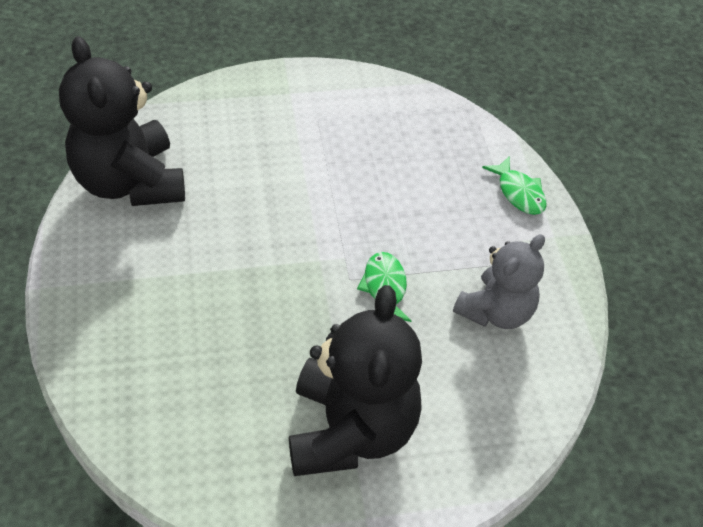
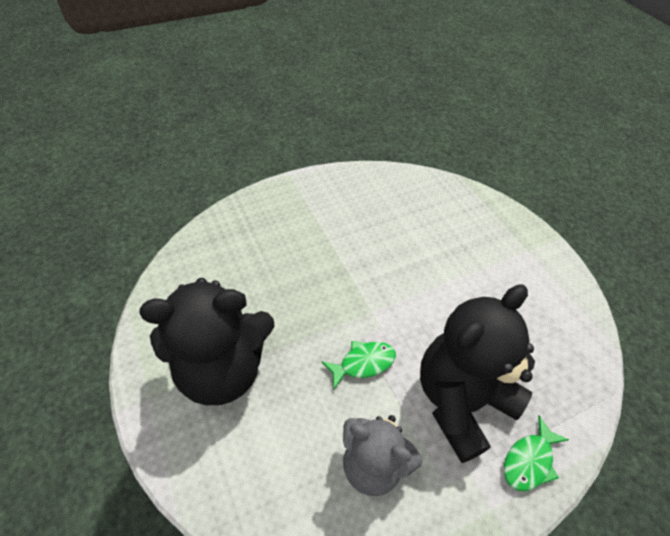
camera: 75 degrees right, 0 degrees up
(130, 182) = (389, 189): black teddy bear -> black teddy bear (461, 401)

